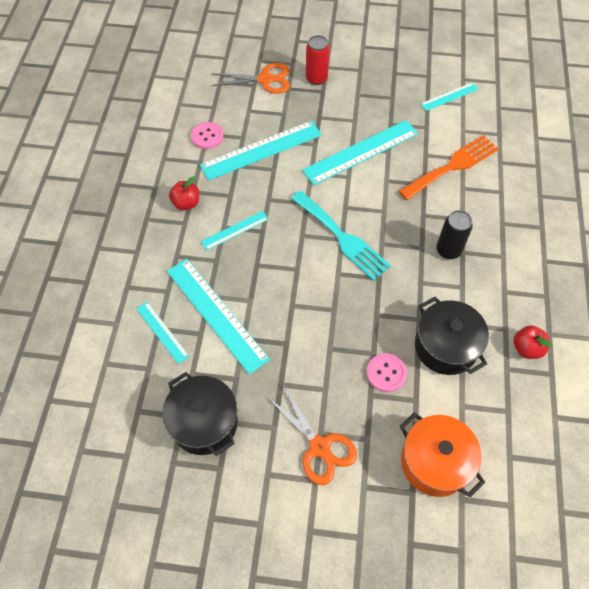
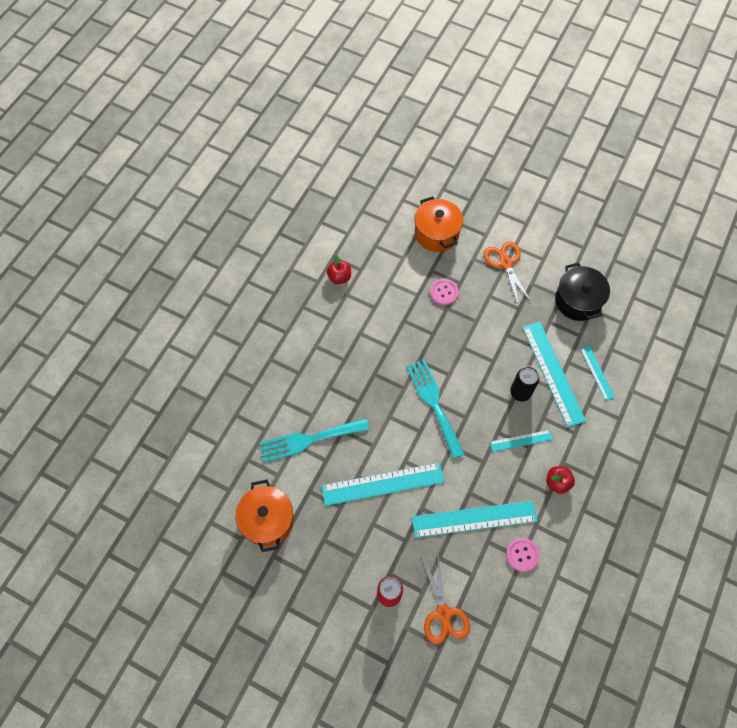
camera: 160 degrees left, 5 degrees up
(265, 79) = (443, 613): orange scissors -> orange scissors turned 120 degrees counterclockwise
(445, 346) = (394, 296): black pot -> none
(448, 250) = (354, 365): black can -> black can (520, 392)
(449, 96) = (267, 520): turquoise ruler -> orange pot
(452, 166) = (309, 440): orange fork -> turquoise fork

